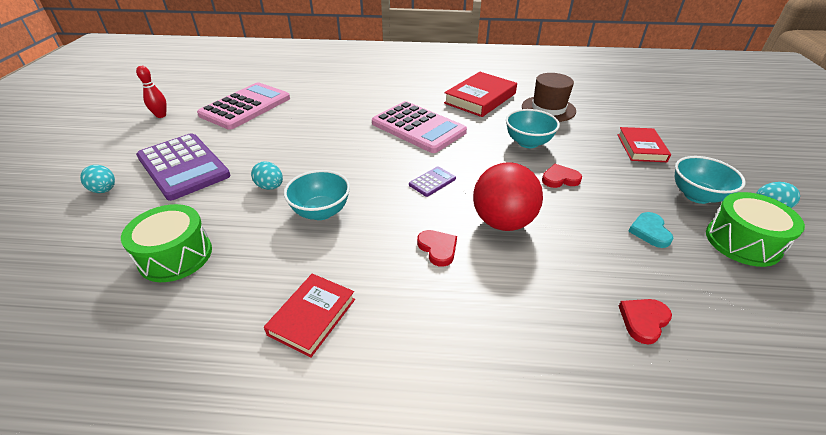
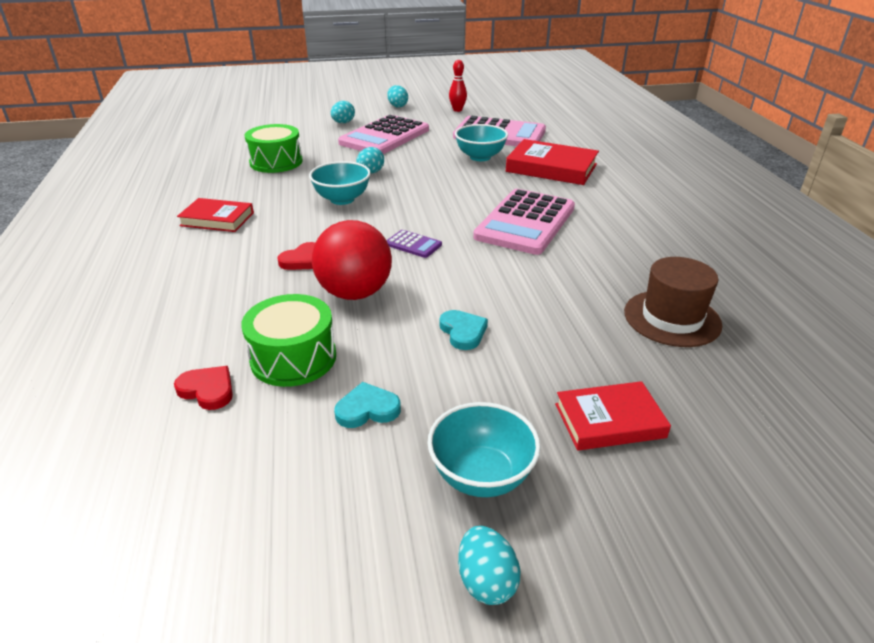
camera: 75 degrees right, 5 degrees down
(100, 147) = (397, 106): none -> turquoise egg
(183, 166) = (384, 137): purple calculator -> pink calculator
(480, 98) = (648, 256): red book -> red book (551, 168)
(528, 142) = (544, 303): turquoise bowl -> turquoise bowl (480, 157)
(560, 179) = (463, 332): red heart -> turquoise heart
(742, 242) = (367, 513): green drum -> green drum (293, 358)

